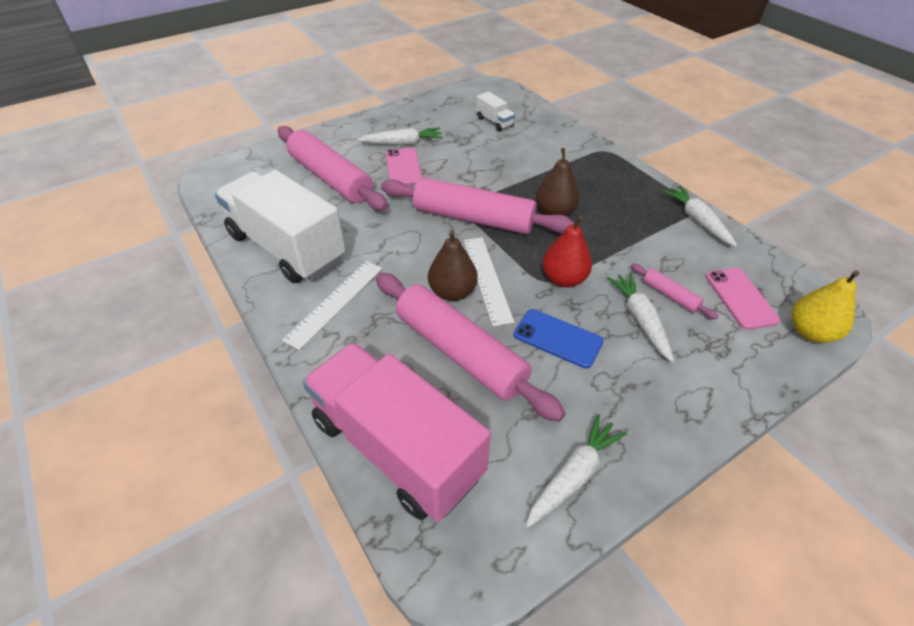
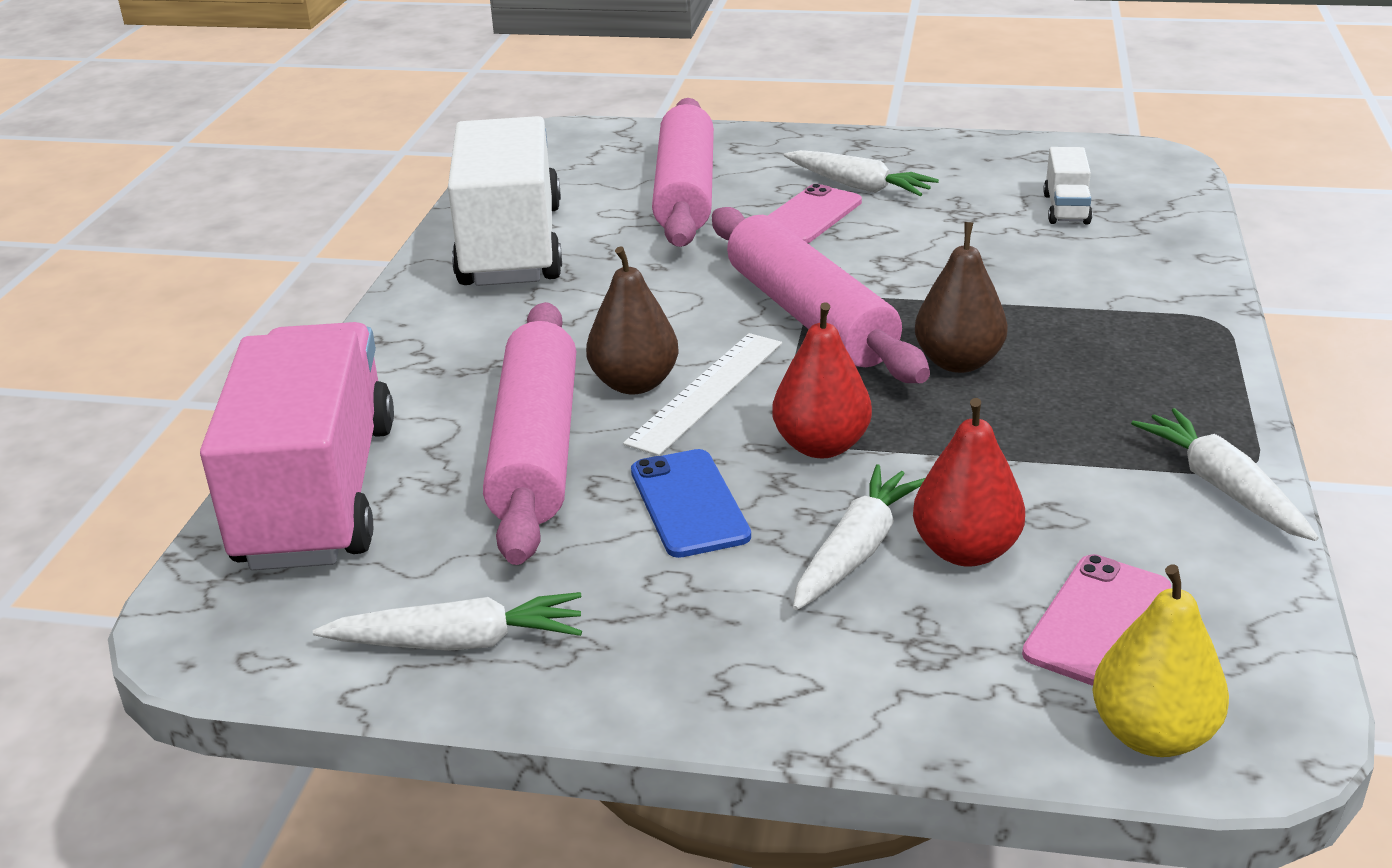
camera: 45 degrees right, 15 degrees down
(335, 302) = (476, 326): white ruler -> none
(670, 296) = (965, 551): pink rolling pin -> red pear
(697, 220) = (1222, 487): white carrot -> white carrot turned 45 degrees counterclockwise

